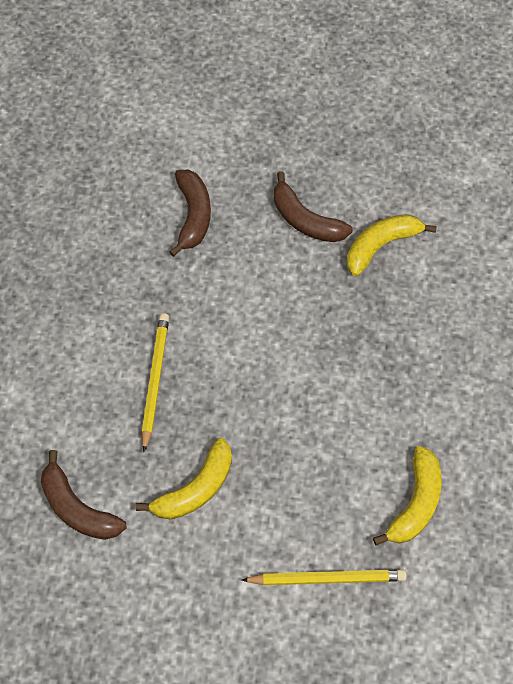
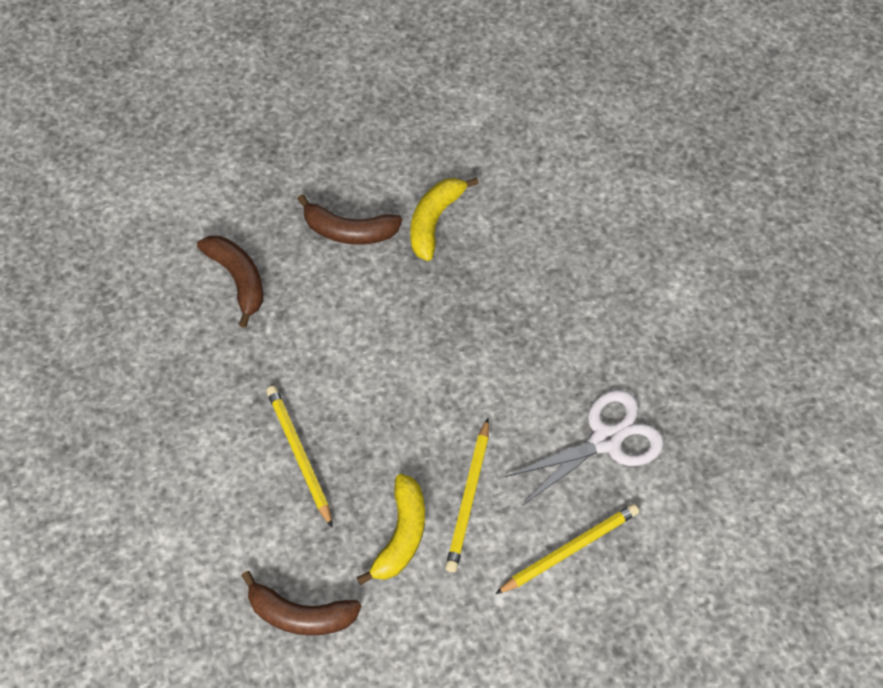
camera: 30 degrees left, 0 degrees up
(269, 489) = (469, 498): none -> yellow pencil
(415, 503) = (606, 440): yellow banana -> white scissors

